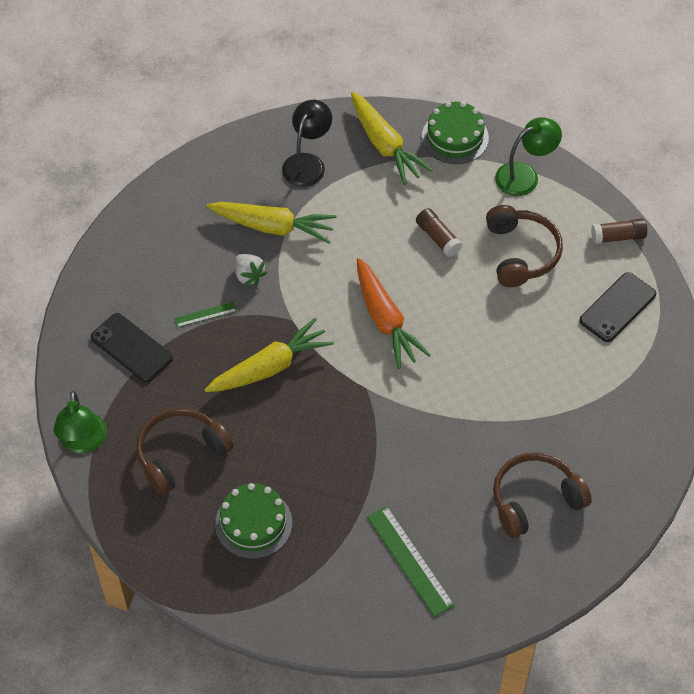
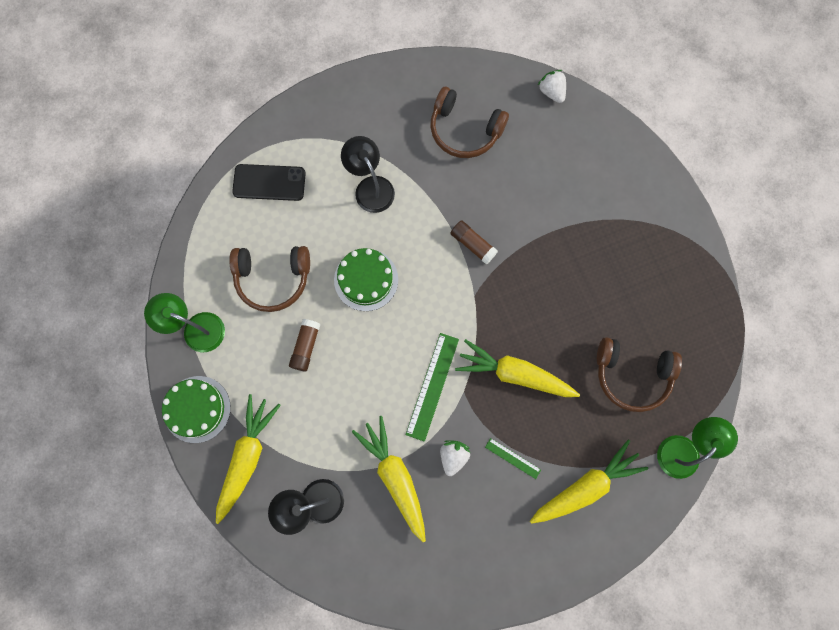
camera: 130 degrees left, 20 degrees up
(131, 348) = (585, 487): black phone -> yellow carrot
(253, 523) = (635, 284): green cake -> green cake (366, 279)
(385, 320) = (409, 327): orange carrot -> none
(410, 560) = (572, 171): green ruler -> green ruler (432, 386)
(510, 610) = (551, 92): none -> white strawberry
(521, 253) = (273, 278): brown headphones -> brown headphones turned 135 degrees counterclockwise
(544, 381) = (370, 187): none -> black lamp
(618, 237) = (204, 224): brown glue stick -> brown glue stick (473, 244)

